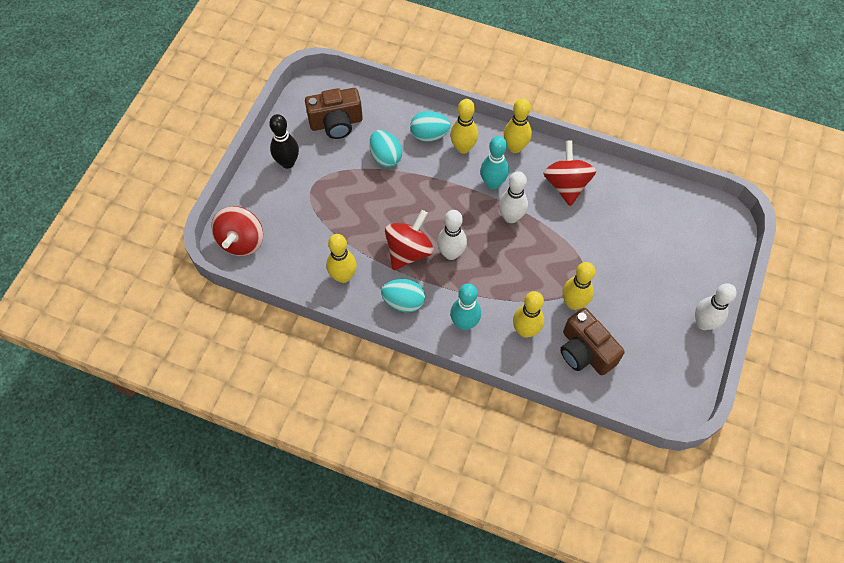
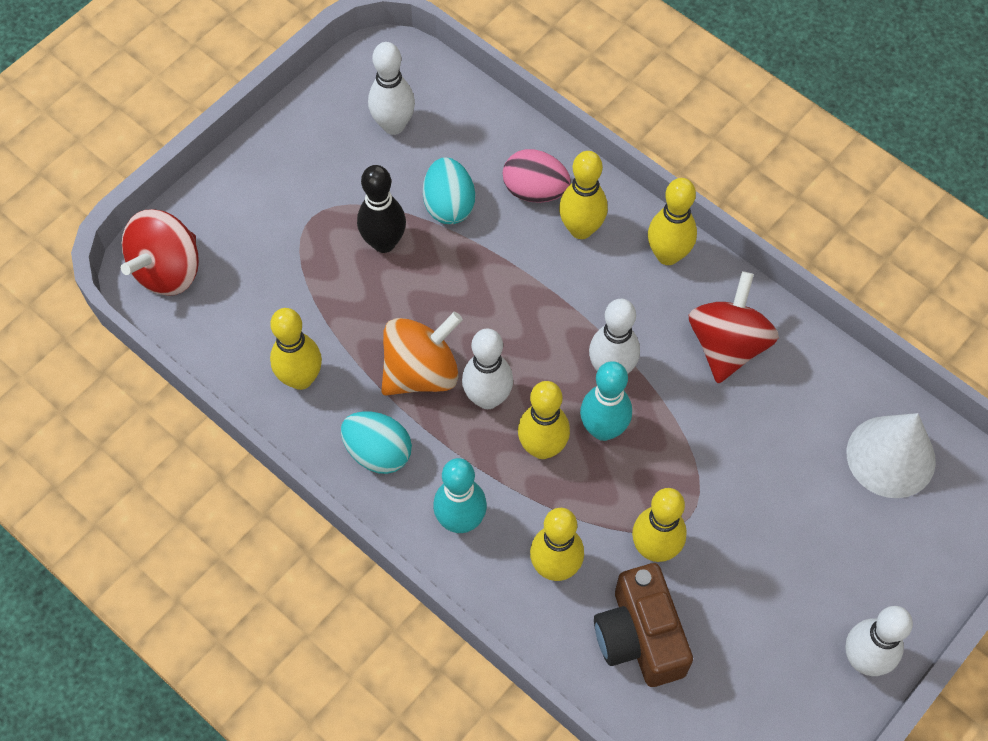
camera: 20 degrees right, 0 degrees up
(287, 163) = (291, 166): black bowling pin -> black bowling pin (384, 243)
(336, 123) = (393, 125): brown camera -> white bowling pin
(409, 251) = (421, 372): red spinning top -> orange spinning top
(429, 135) = (535, 191): turquoise egg -> pink egg
(491, 270) = (542, 447): none -> yellow bowling pin
(492, 183) = (605, 304): turquoise bowling pin -> turquoise bowling pin (603, 429)
(673, 215) = (890, 456): none -> white cone

